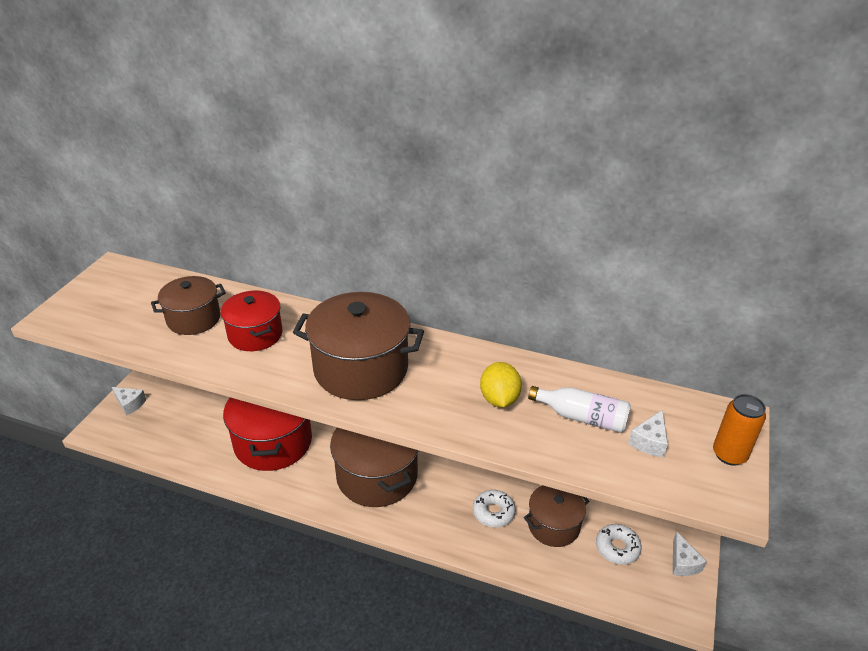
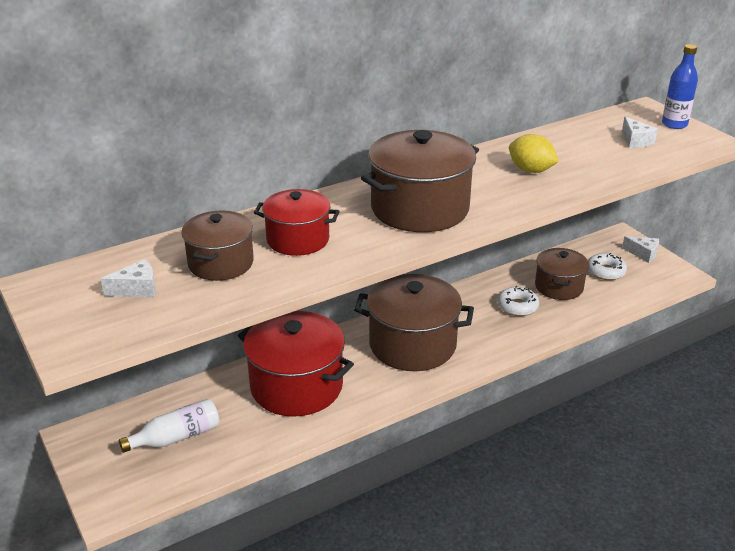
camera: 50 degrees left, 5 degrees down
(130, 404) = (103, 466): white cheese -> white cheese (137, 289)
(582, 417) = (586, 151): white bottle -> white bottle (176, 437)
(729, 454) = (674, 124): orange can -> blue bottle

